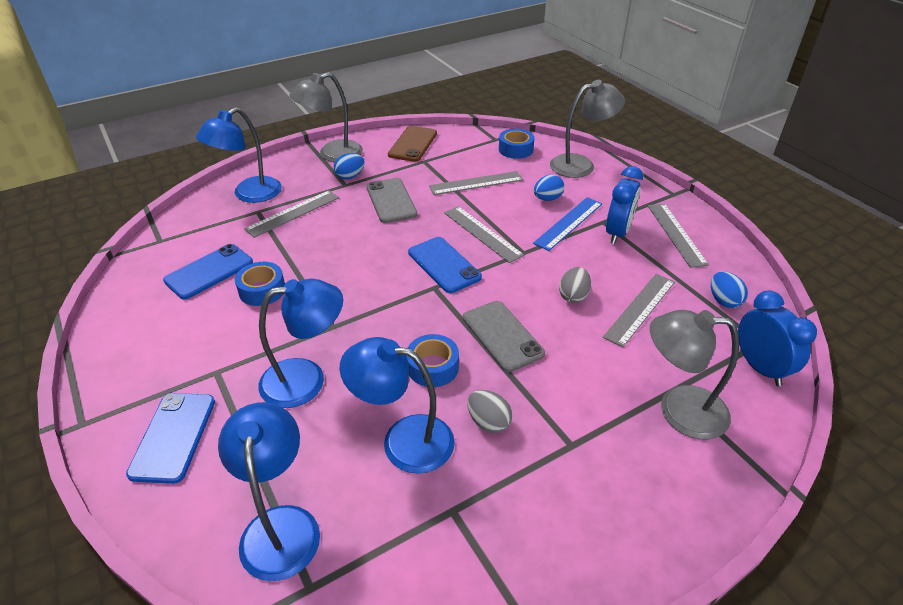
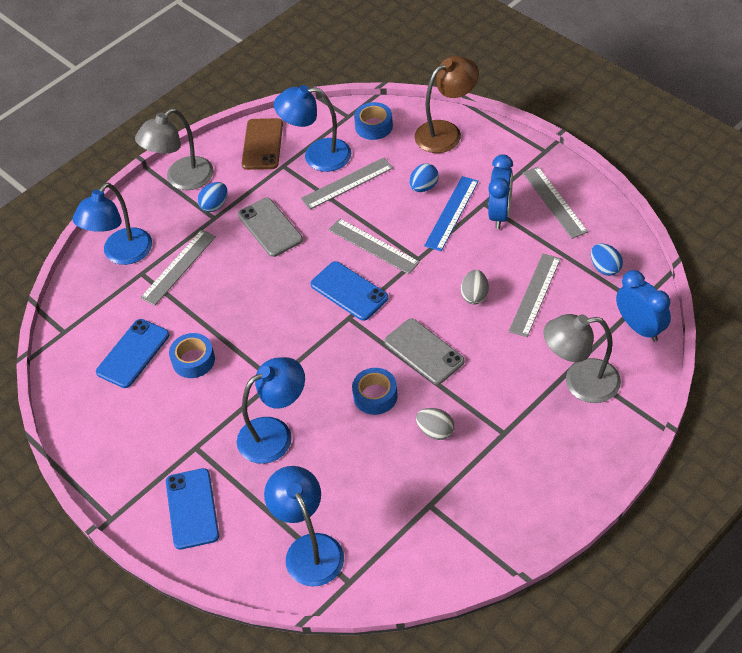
camera: 10 degrees left, 10 degrees up
(403, 440) = (374, 463): blue lamp -> blue lamp (317, 156)
(581, 164) = (446, 132): grey lamp -> brown lamp

